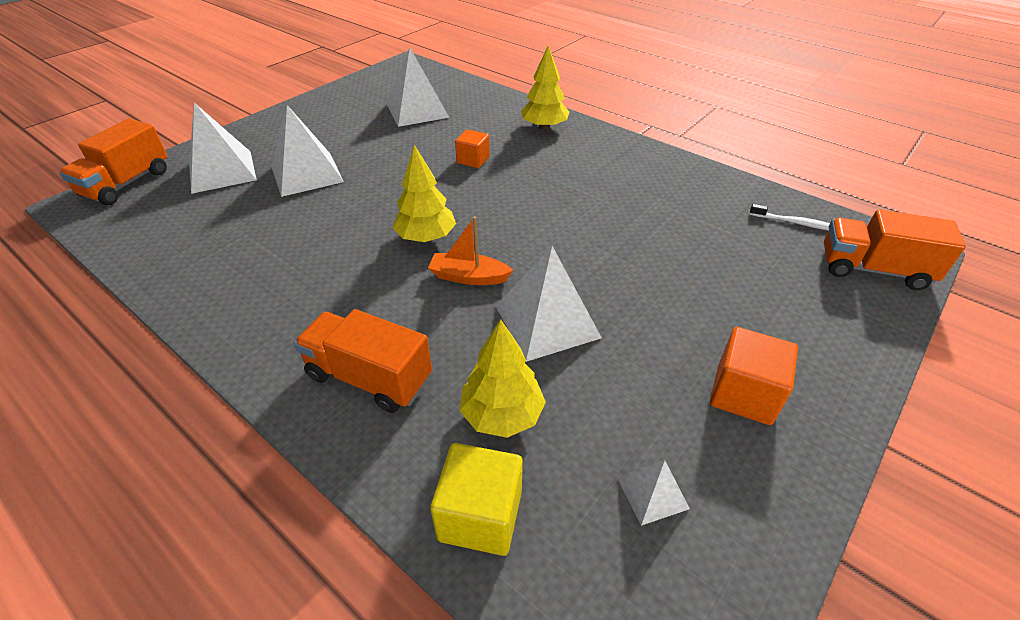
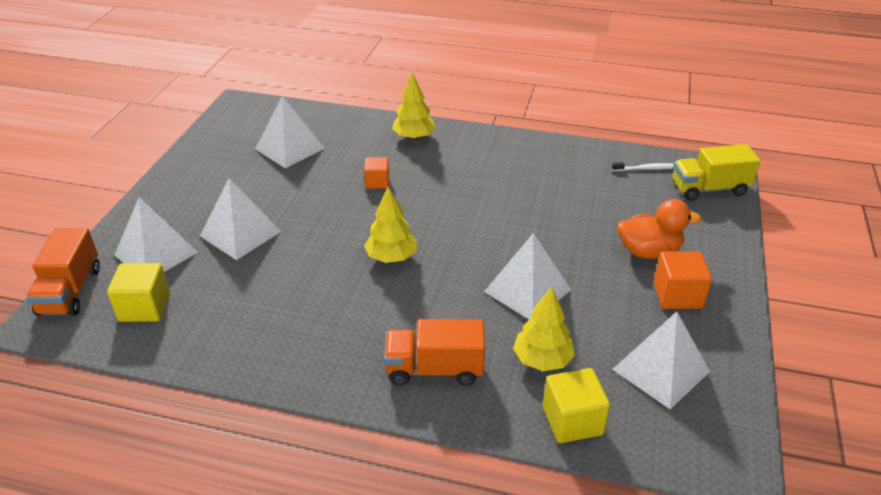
camera: 25 degrees left, 5 degrees down
(167, 216) = (144, 307): none -> yellow cube
(469, 277) = (448, 277): orange boat -> none
(652, 492) = (660, 370): white pyramid -> white pyramid, size x1.96
(737, 323) = (649, 251): none -> orange duck
(873, 269) = (709, 189): orange truck -> yellow truck

